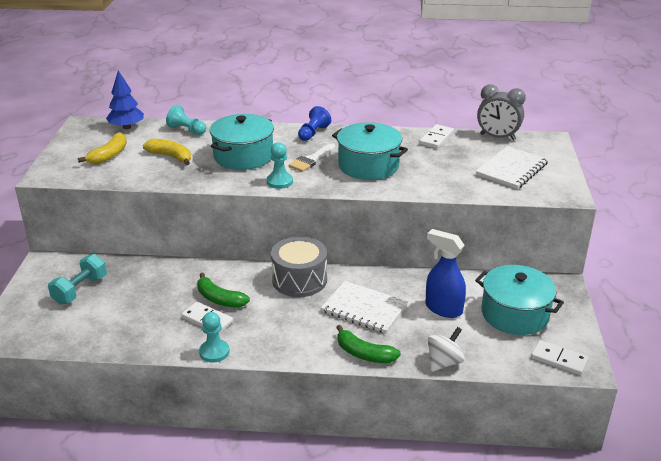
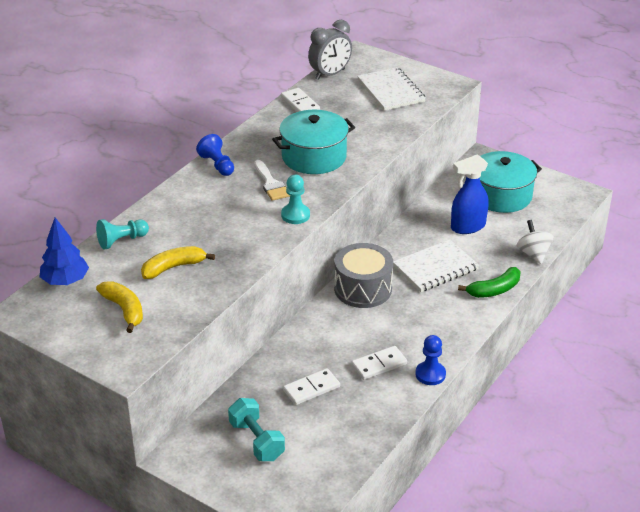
camera: 60 degrees left, 5 degrees up
(214, 352) = (430, 374): turquoise pawn -> blue pawn
(220, 299) = (352, 347): green banana -> none
(243, 156) = (221, 221): turquoise pot -> none
(559, 359) = (567, 200): white domino -> white domino (311, 389)

